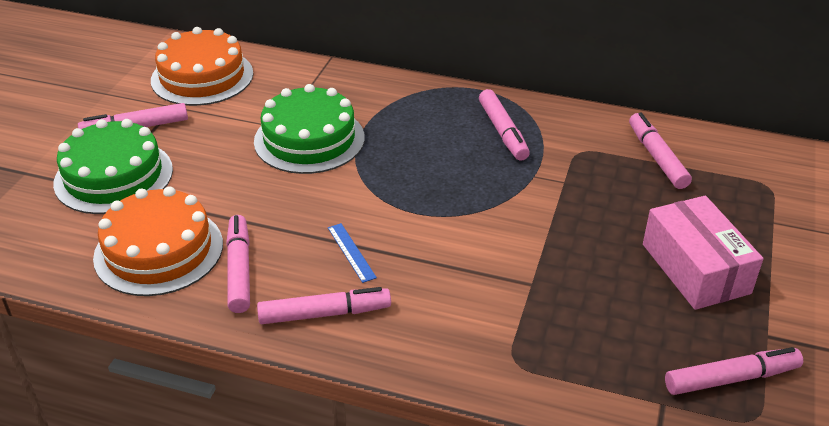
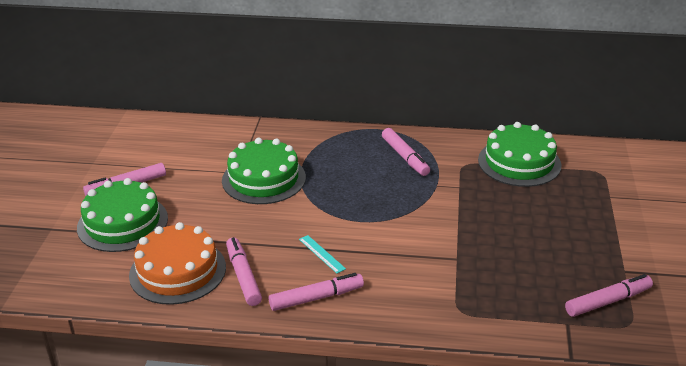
camera: 10 degrees left, 5 degrees down
(202, 77) = (165, 142): orange cake -> none
(351, 252) = (322, 254): blue ruler -> turquoise ruler
(657, 157) = (519, 162): pink marker -> green cake
(695, 268) = (565, 234): pink box -> none

